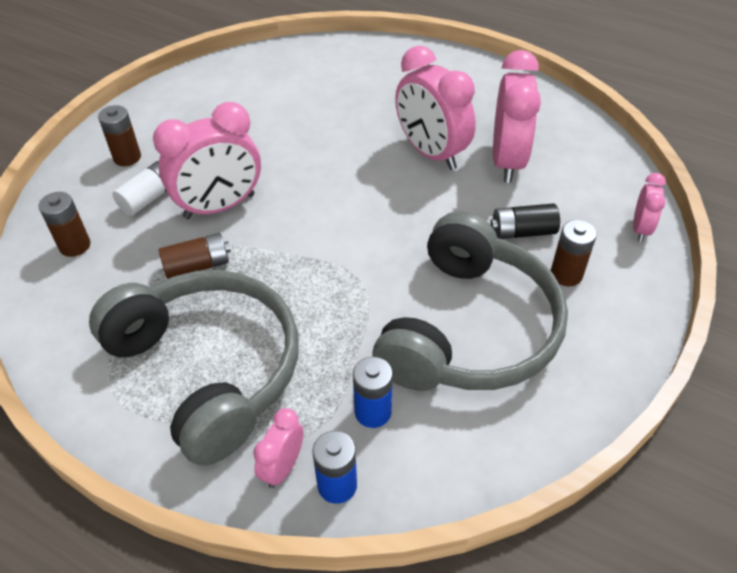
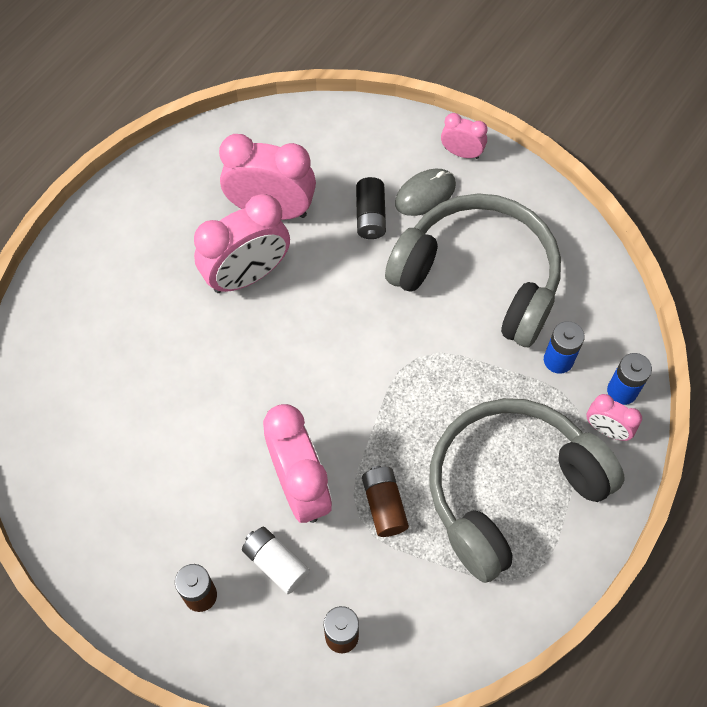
camera: 85 degrees left, 15 degrees up
(566, 274) = (425, 194): brown battery -> grey mouse
(640, 229) = (377, 126): pink clock -> pink clock (461, 153)

